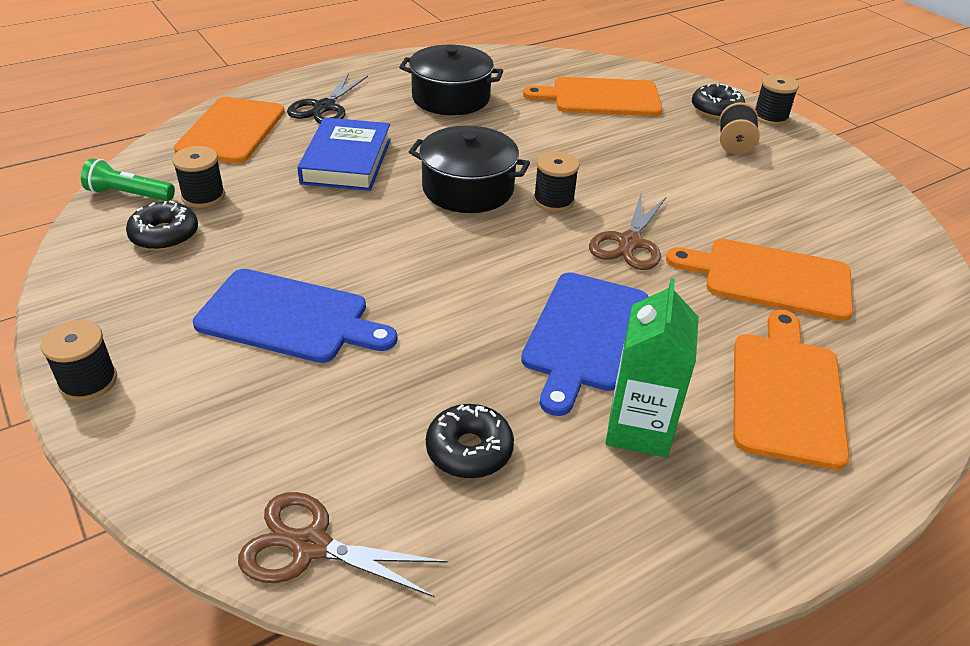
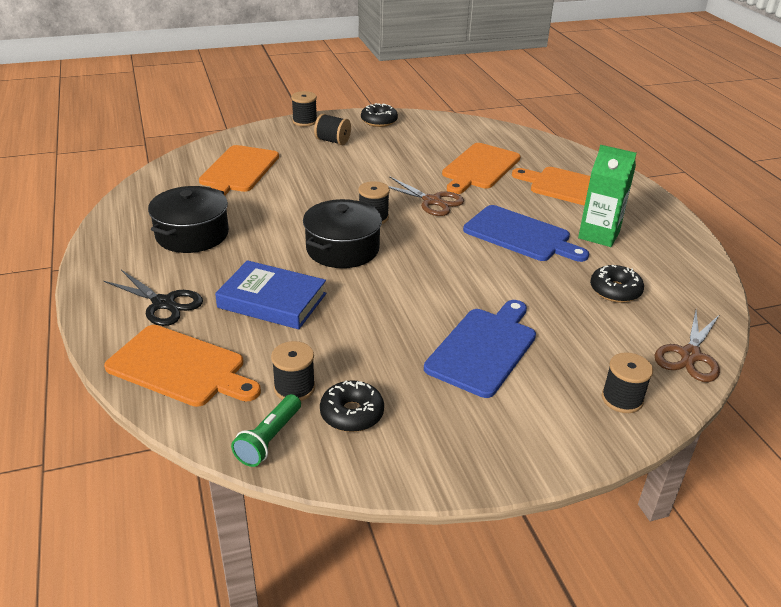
camera: 75 degrees left, 5 degrees down
(88, 381) = (545, 456): black spool -> black spool (622, 399)
(716, 109) = (283, 135): black donut -> black donut (379, 121)

